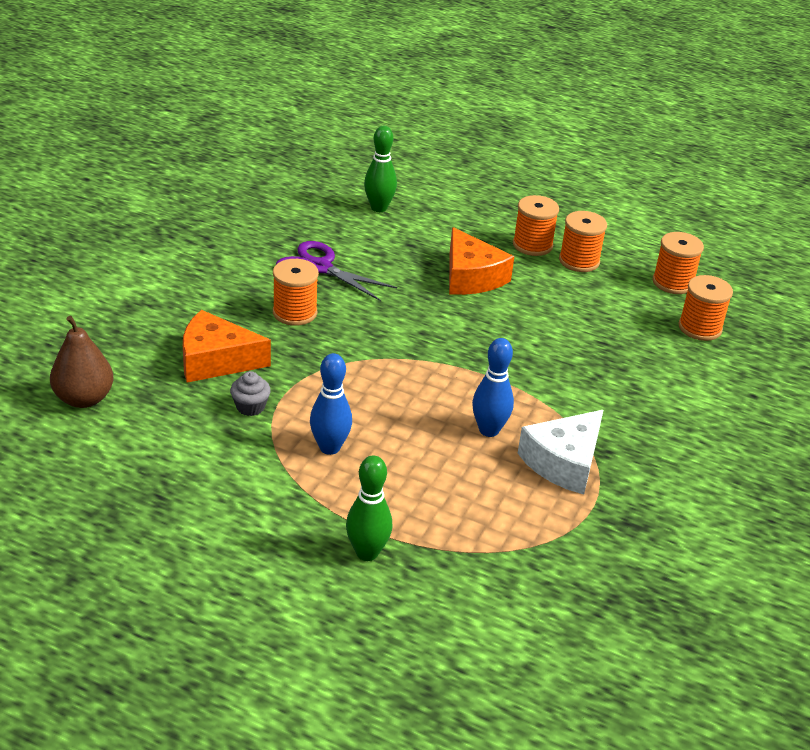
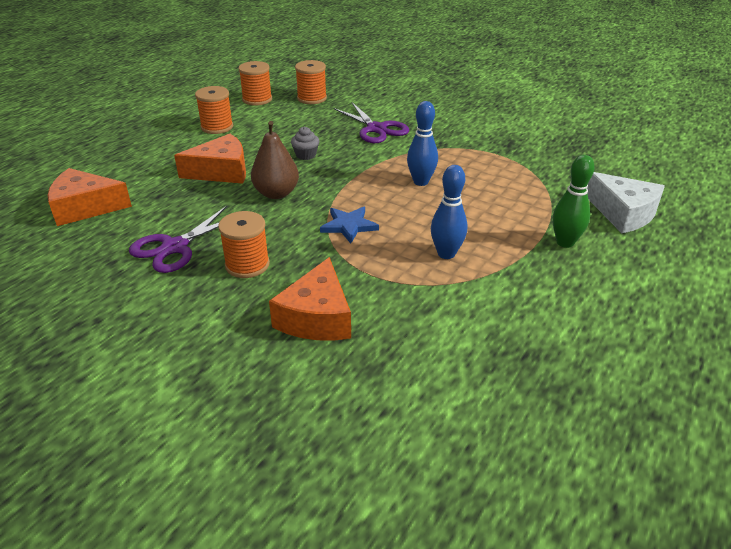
camera: 80 degrees left, 0 degrees up
(84, 399) = (375, 420): brown pear -> brown pear (276, 193)
(250, 407) = (391, 296): grey cupcake -> grey cupcake (306, 155)
(375, 374) = (349, 226): none -> blue star
(379, 208) = (85, 207): green bowling pin -> orange cheese
(532, 245) = (186, 142): orange spool -> none
(564, 462) = (453, 158): white cheese -> white cheese (623, 213)
(626, 390) = (376, 129): none -> purple scissors

